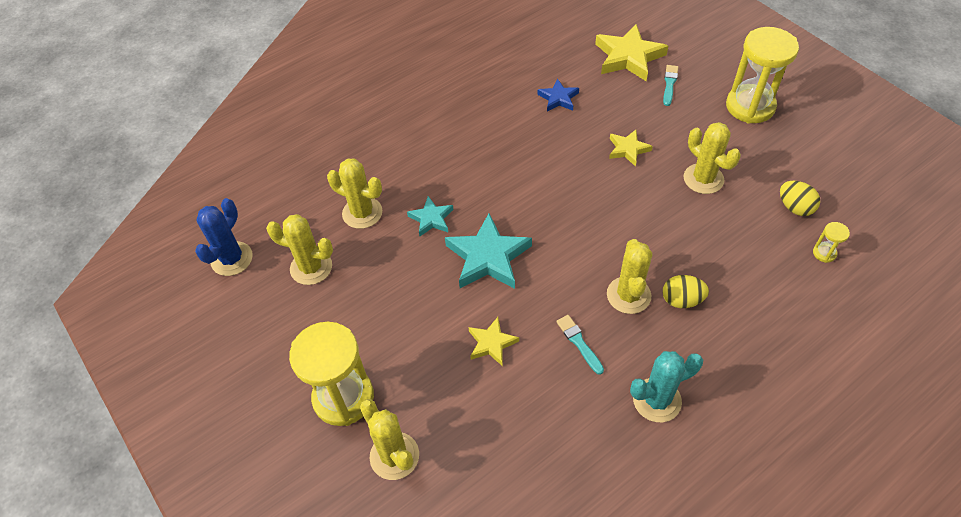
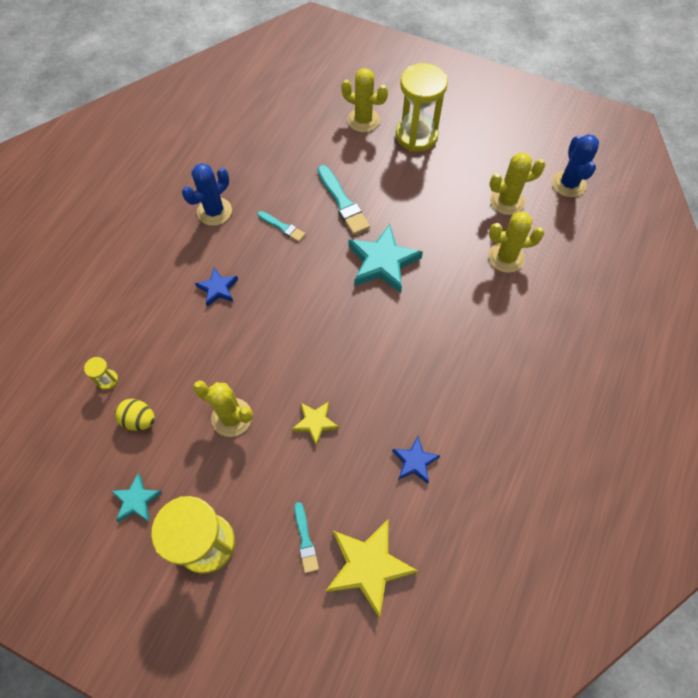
camera: 150 degrees right, 10 degrees up
(431, 218) = (448, 275): turquoise star -> turquoise star (137, 500)
(491, 343) = (343, 203): yellow star -> turquoise brush
(628, 295) = (260, 276): yellow cactus -> none
(657, 400) = (214, 211): turquoise cactus -> blue cactus
(681, 300) = (218, 288): yellow egg -> blue star

